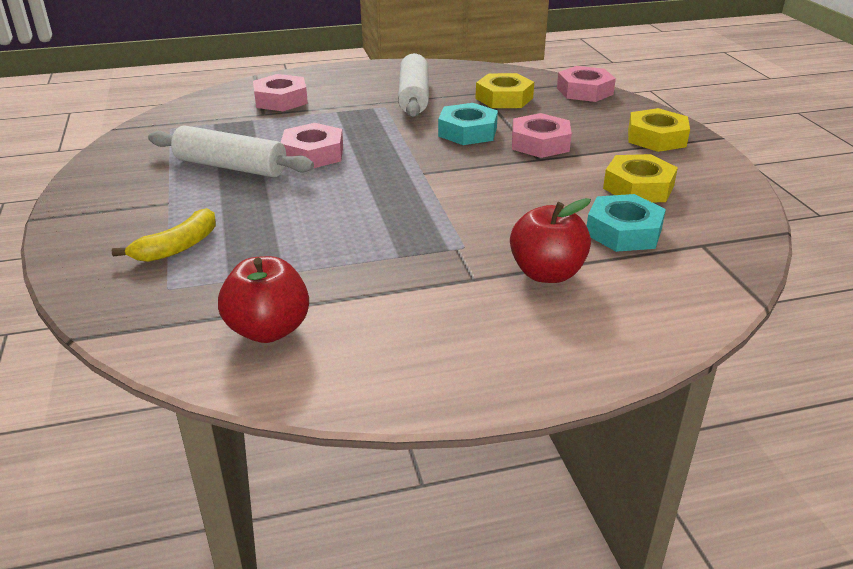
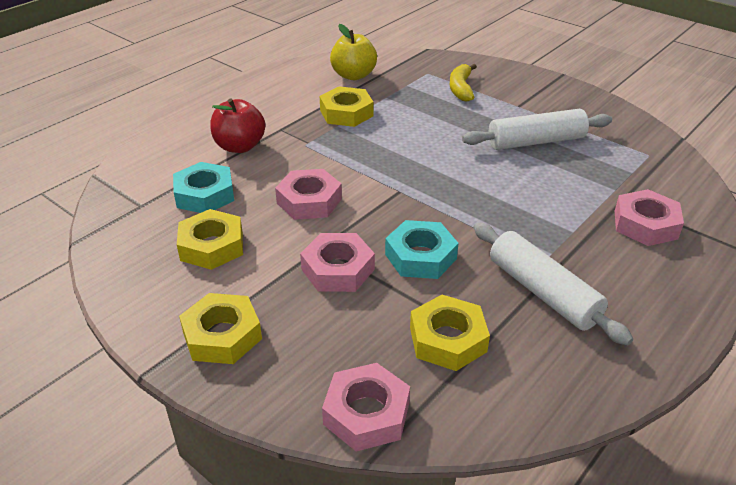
camera: 145 degrees right, 5 degrees up
(268, 330) = (353, 75): red apple -> yellow apple
(313, 154) = (504, 175): pink nut -> pink nut (309, 201)
(365, 269) = (346, 113): none -> yellow nut

